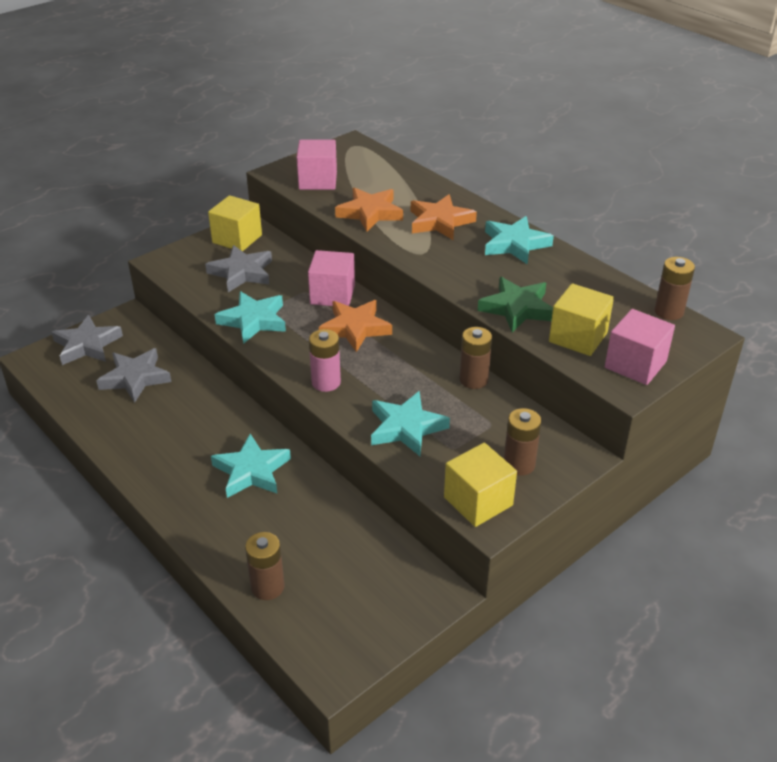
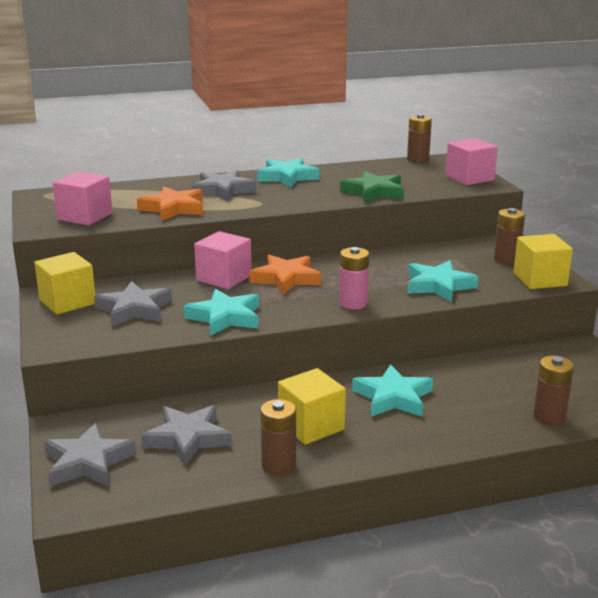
camera: 65 degrees left, 15 degrees down
(440, 222) = (223, 190): orange star -> grey star
(473, 380) = (397, 253): brown battery -> brown battery (278, 465)
(578, 337) = (425, 184): yellow cube -> yellow cube (311, 426)

